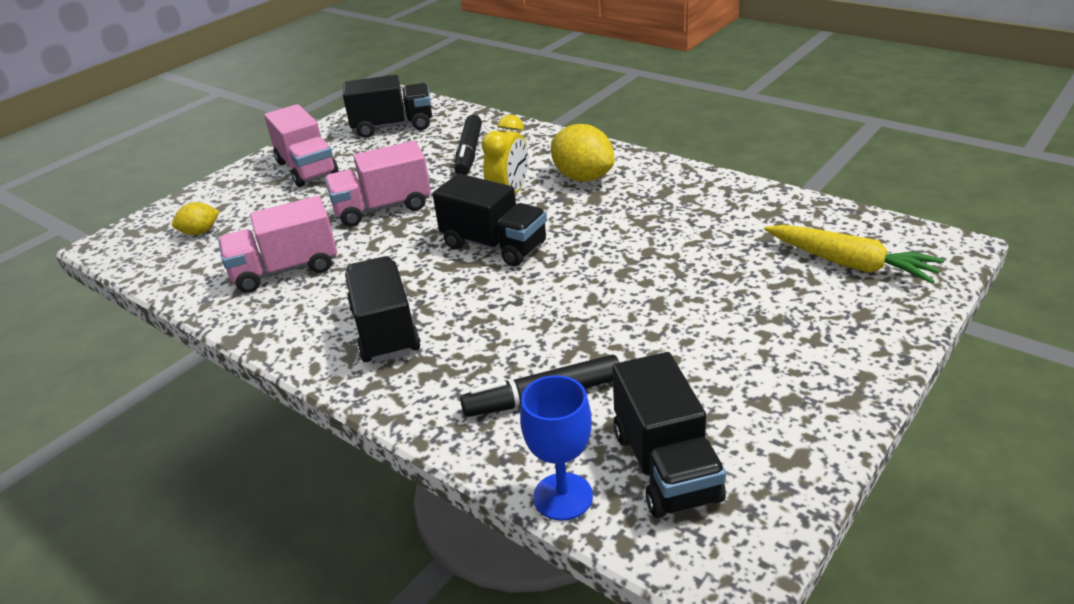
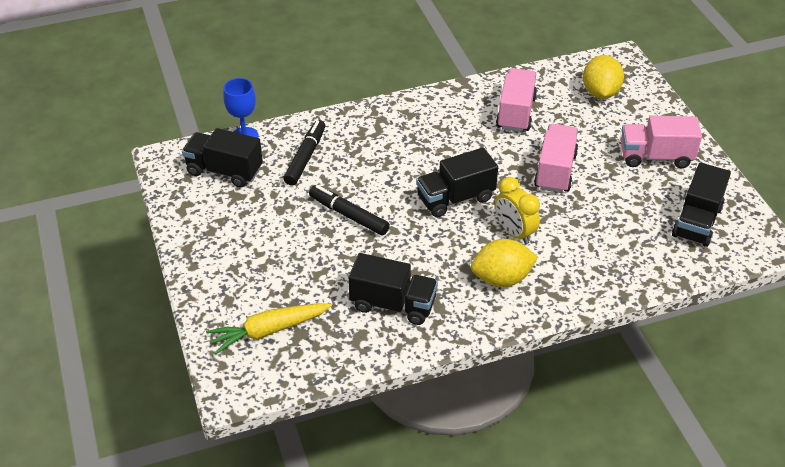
camera: 120 degrees right, 10 degrees up
(200, 232) = (600, 92): yellow lemon -> yellow lemon, size x1.78
(385, 330) = (414, 129): black truck -> black truck (393, 304)
(469, 153) = (603, 241): black marker -> black marker (348, 215)

